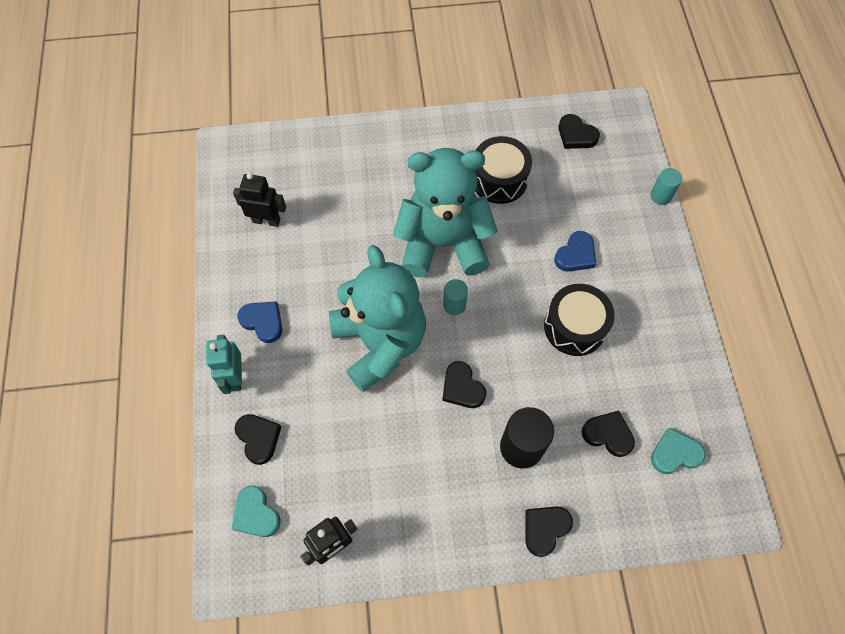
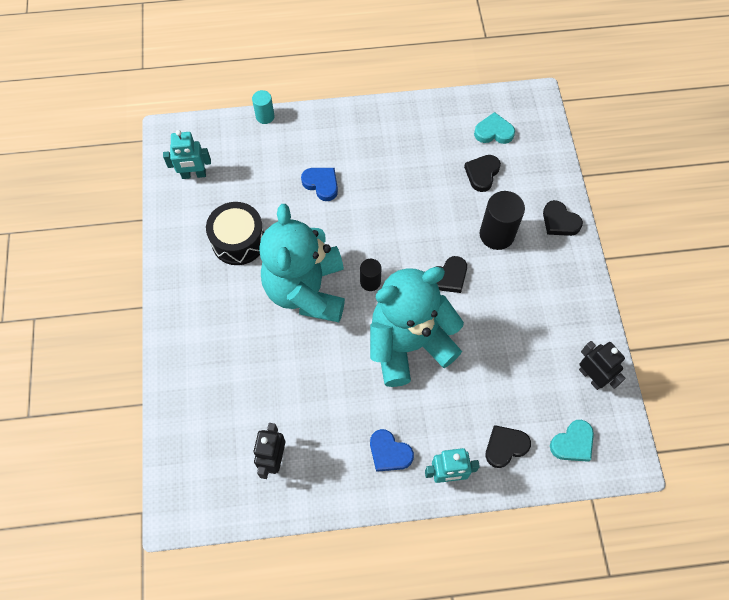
camera: 90 degrees left, 0 degrees up
(263, 322) = (389, 453): blue heart -> blue heart turned 90 degrees counterclockwise
(454, 305) = (370, 282): turquoise cylinder -> black cylinder
(574, 327) = (390, 190): black drum -> none
(576, 135) = (194, 175): black heart -> turquoise robot
(675, 453) = (493, 132): turquoise heart -> turquoise heart turned 105 degrees clockwise

